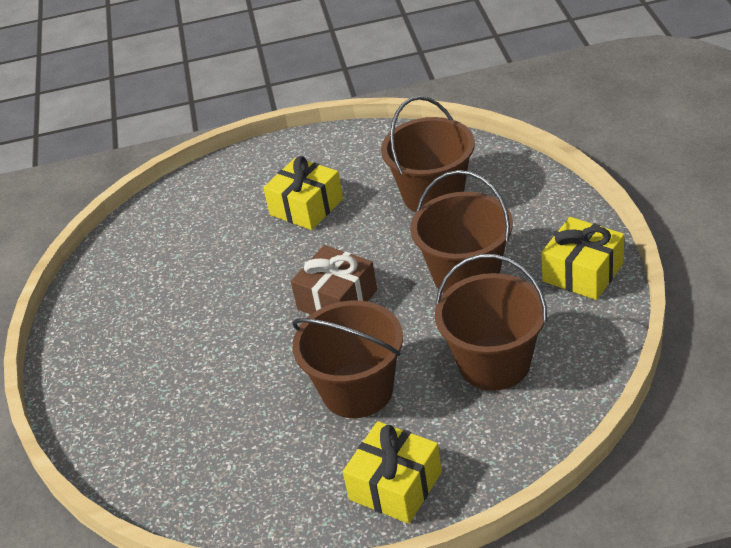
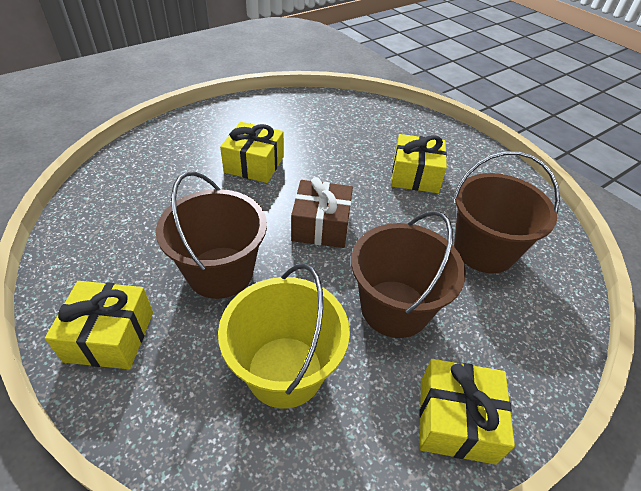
camera: 55 degrees right, 5 degrees up
(202, 334) = (254, 164): none -> yellow gift
(494, 363) = (285, 371): brown bucket -> yellow bucket

